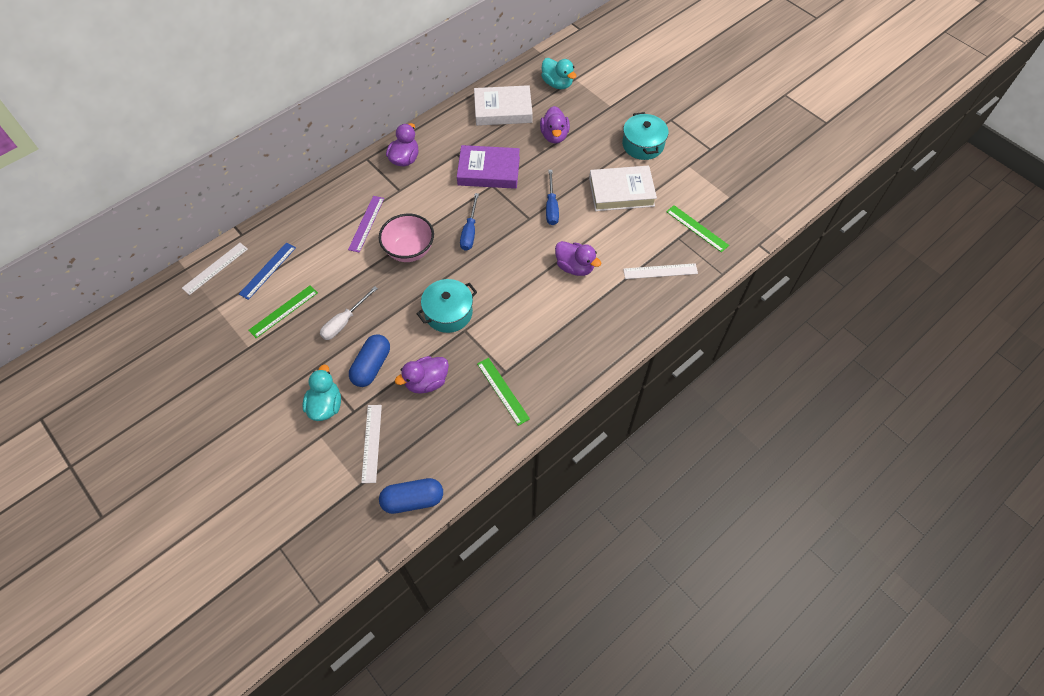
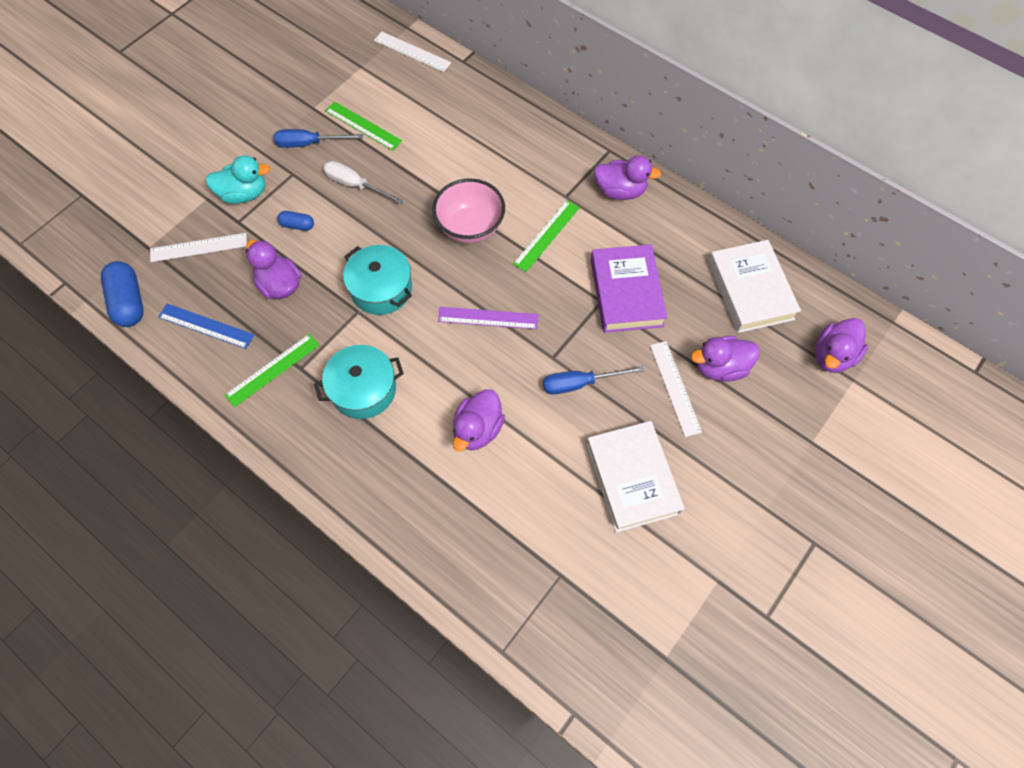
camera: 80 degrees right, 5 degrees up
(267, 270) = (416, 97): blue ruler -> blue ruler (206, 326)
(366, 223) = (503, 173): purple ruler -> purple ruler (488, 318)
(371, 366) = (297, 225): blue capsule -> blue capsule, size x0.53
(470, 231) = (514, 289): blue screwdriver -> blue screwdriver (309, 144)
(557, 84) = (832, 356): turquoise duck -> purple duck
(643, 145) = (742, 501): turquoise pot -> turquoise pot (363, 389)
(660, 271) = (490, 552): white ruler -> white ruler (675, 388)
(697, 228) = (586, 604): green ruler -> green ruler (547, 235)

